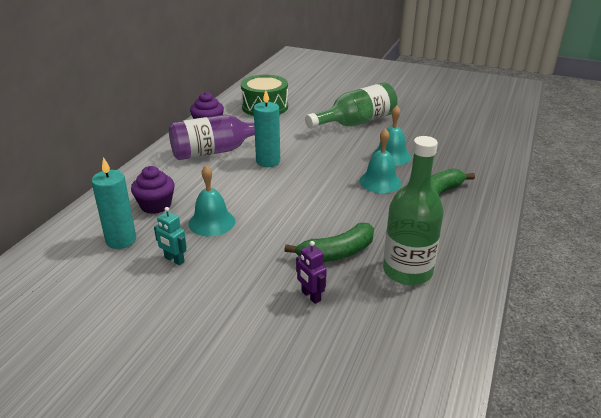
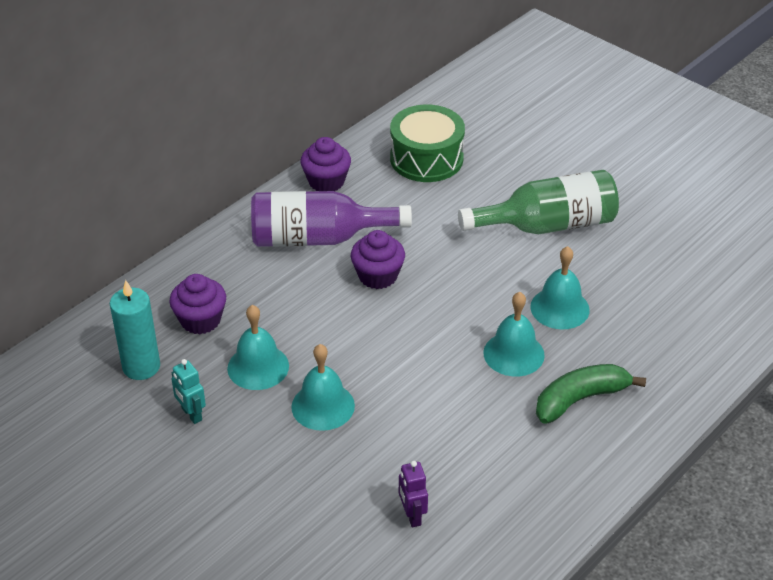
camera: 20 degrees right, 10 degrees up
(268, 161) = (378, 276): turquoise candle -> purple cupcake
(271, 234) = (323, 406): none -> turquoise bell
(310, 296) = (325, 511): purple robot -> purple robot (412, 515)
(336, 253) = (388, 458): green banana -> none
(407, 271) = (461, 509): green bottle -> none

